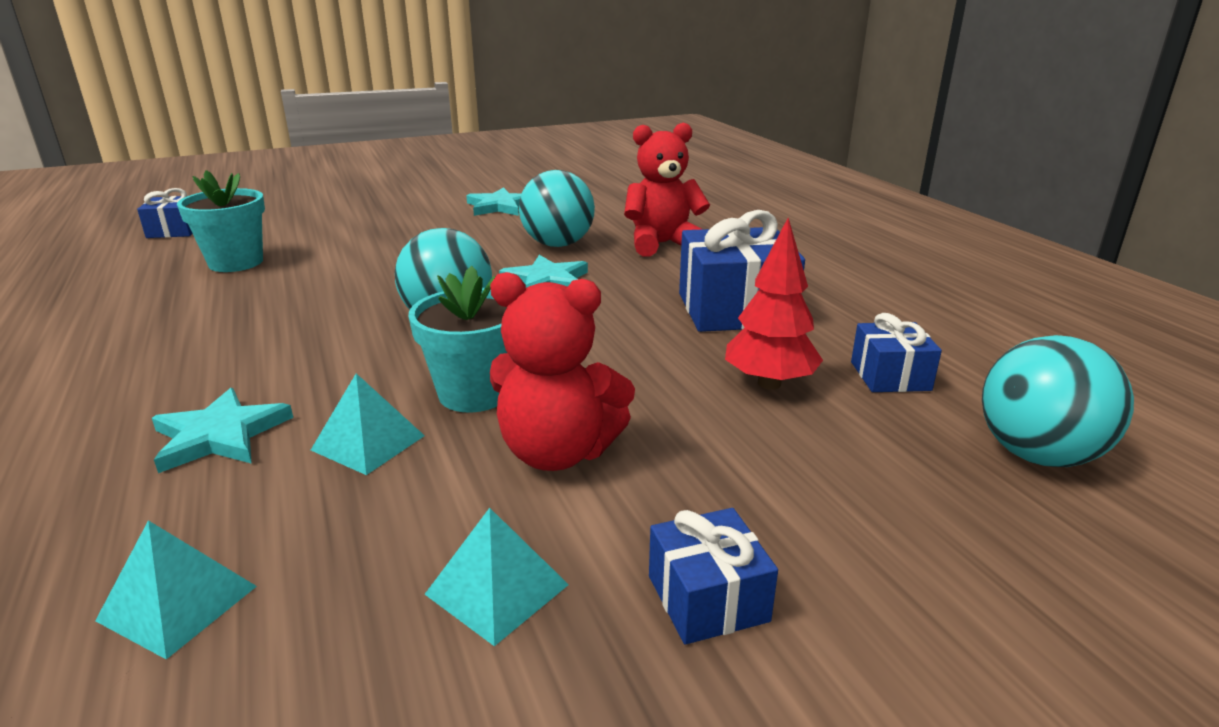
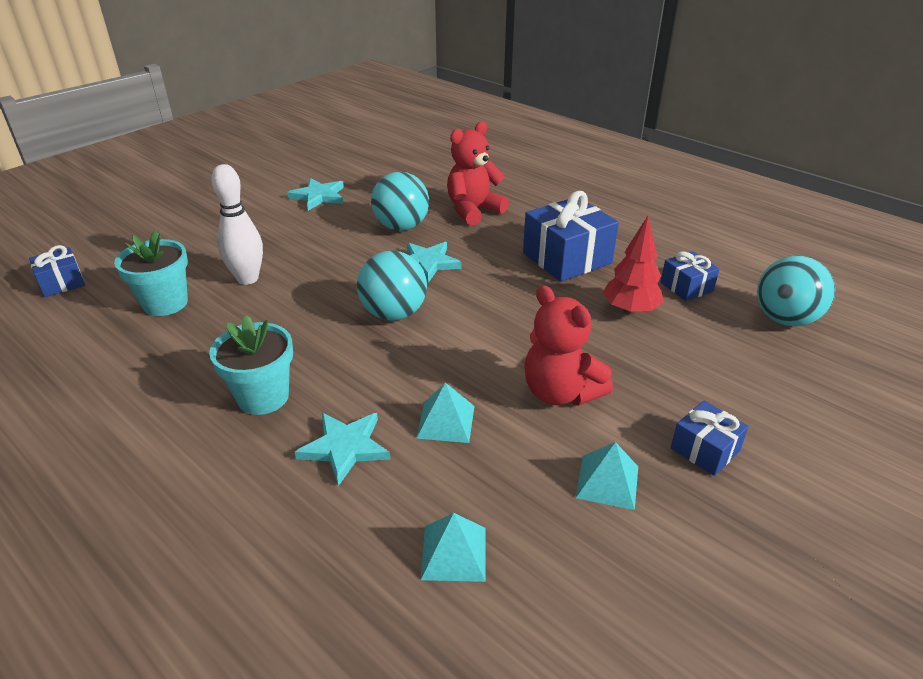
camera: 25 degrees left, 10 degrees up
(338, 258) = (247, 279): none -> white bowling pin
(474, 393) = (472, 367): turquoise flower pot -> turquoise flower pot (263, 397)
(557, 452) = (560, 392): red teddy bear -> red teddy bear turned 60 degrees clockwise

